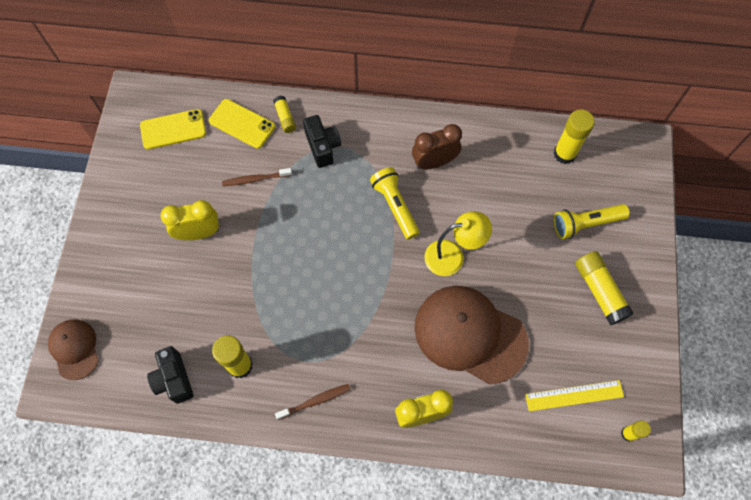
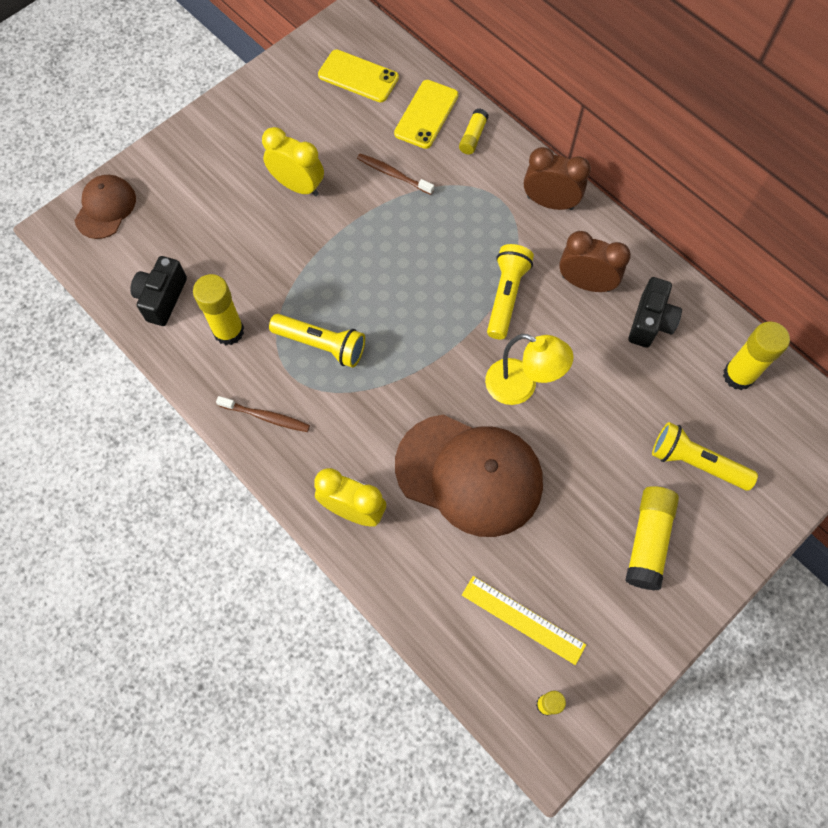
camera: 40 degrees right, 0 degrees up
(242, 124) = (426, 114): yellow phone -> yellow phone turned 45 degrees clockwise
(309, 326) = (321, 345): none -> yellow flashlight
(323, 147) = (485, 189): black camera -> black camera (650, 322)
(370, 126) = (550, 203): none -> brown clock
(470, 334) = (469, 474): brown cap -> brown cap turned 135 degrees clockwise

